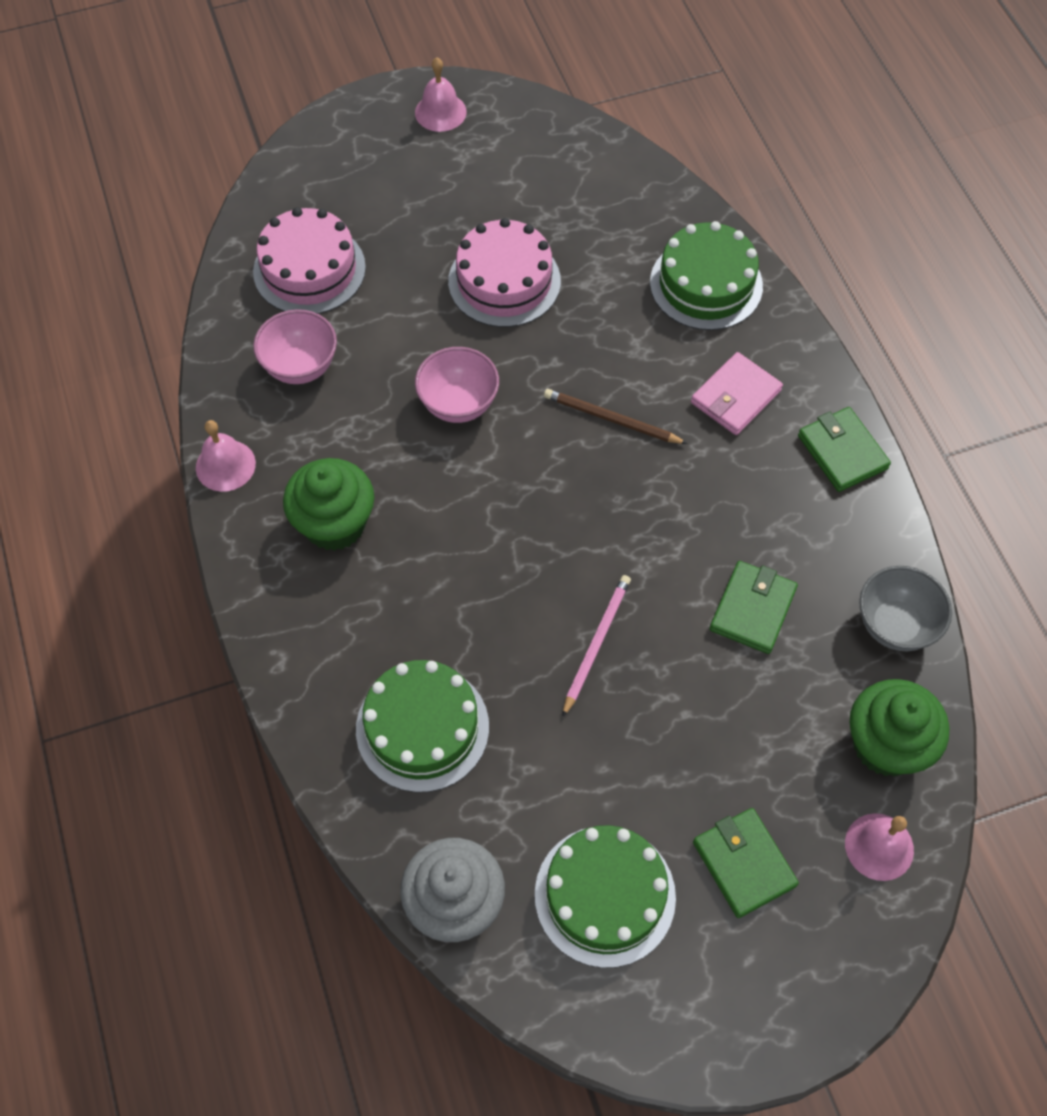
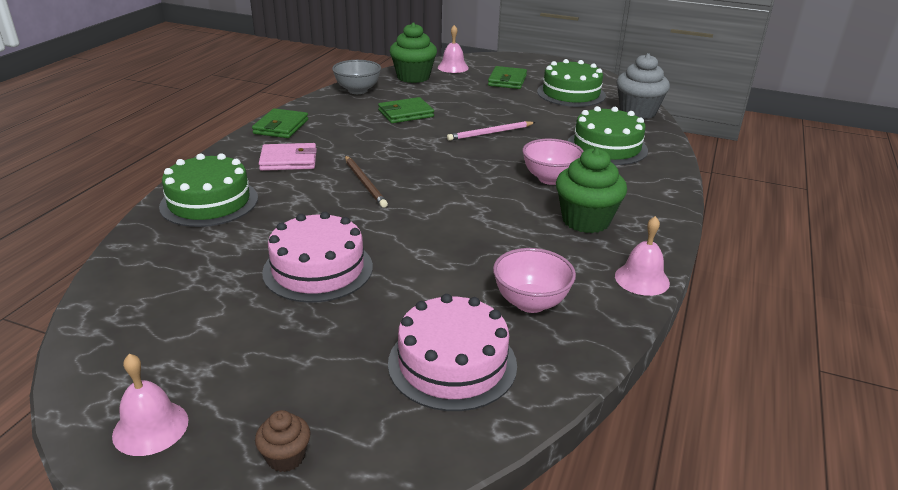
camera: 140 degrees left, 30 degrees down
(344, 148) = (286, 457): none -> brown cupcake
(458, 404) = (442, 229): pink bowl -> pink bowl (550, 179)

